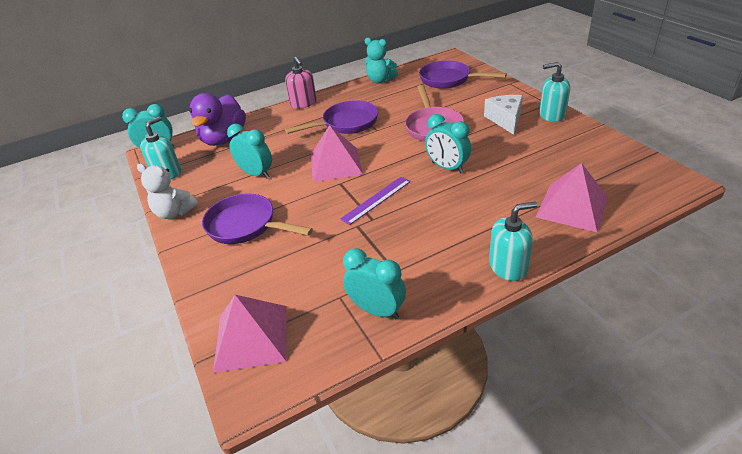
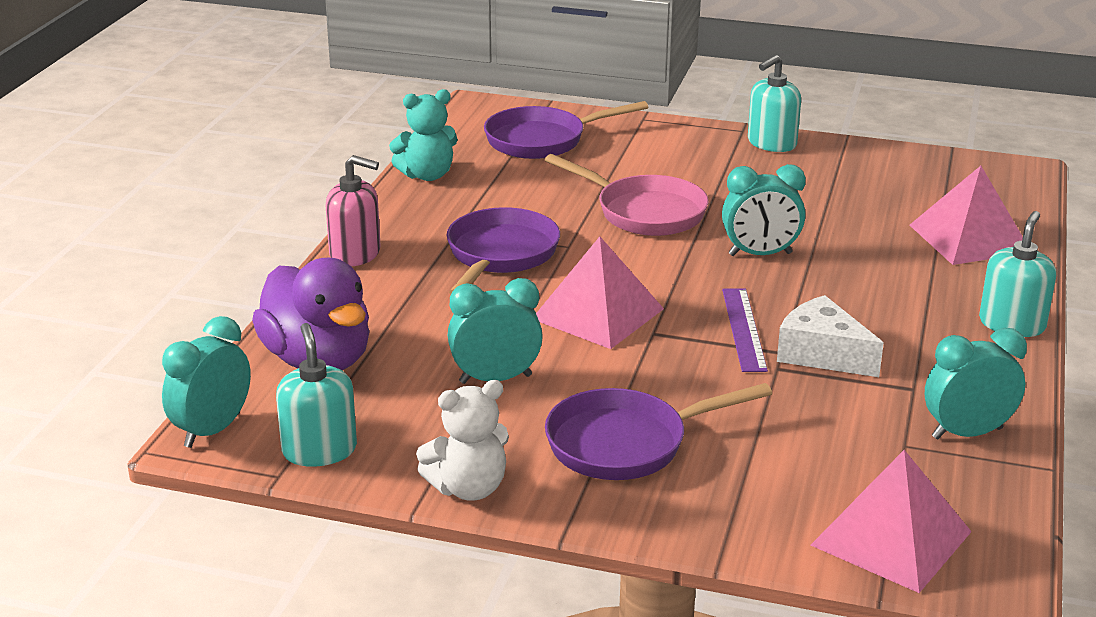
camera: 50 degrees left, 10 degrees down
(505, 119) = (724, 168): white cheese -> white cheese (822, 354)

